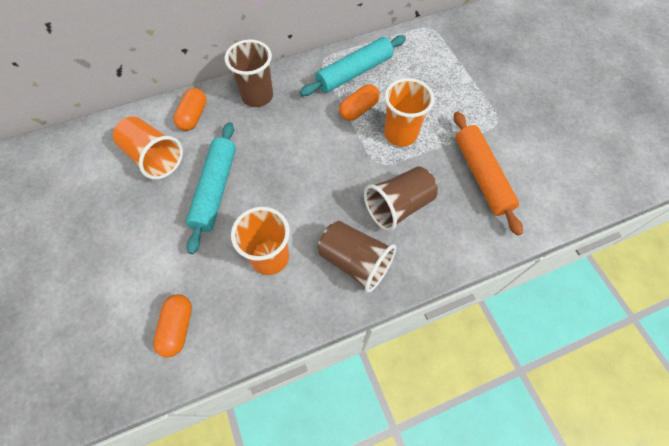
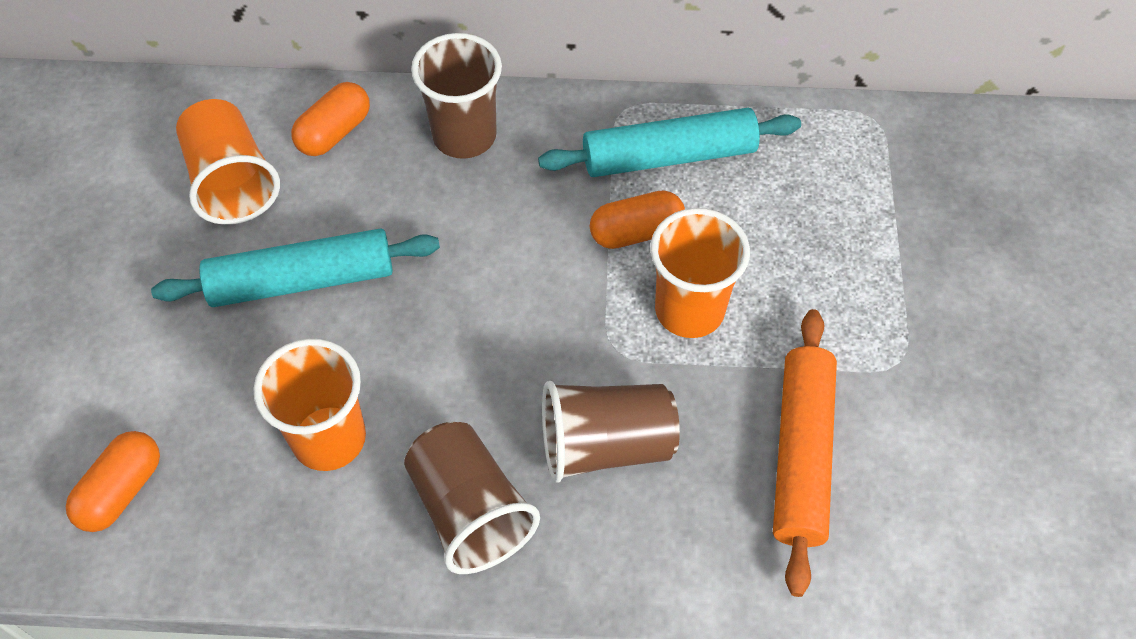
camera: 25 degrees right, 5 degrees down
(215, 190) = (302, 280): turquoise rolling pin -> turquoise rolling pin turned 45 degrees clockwise

